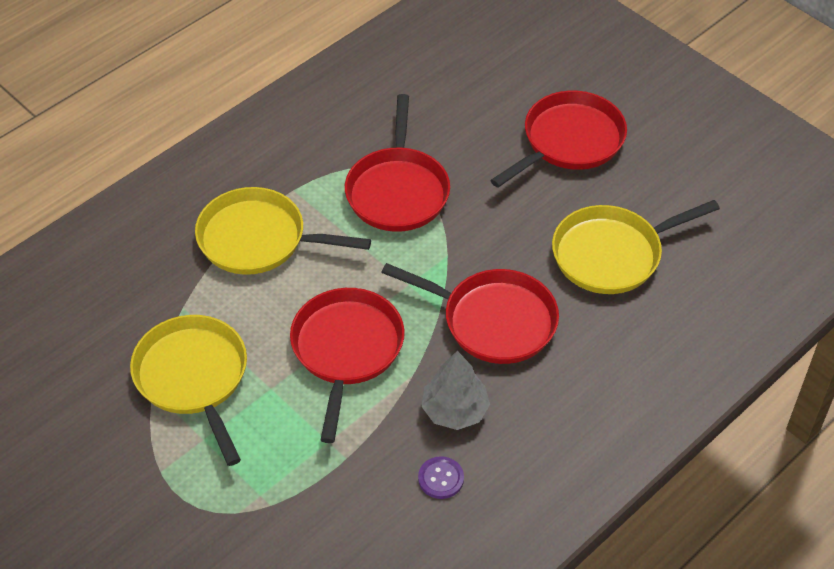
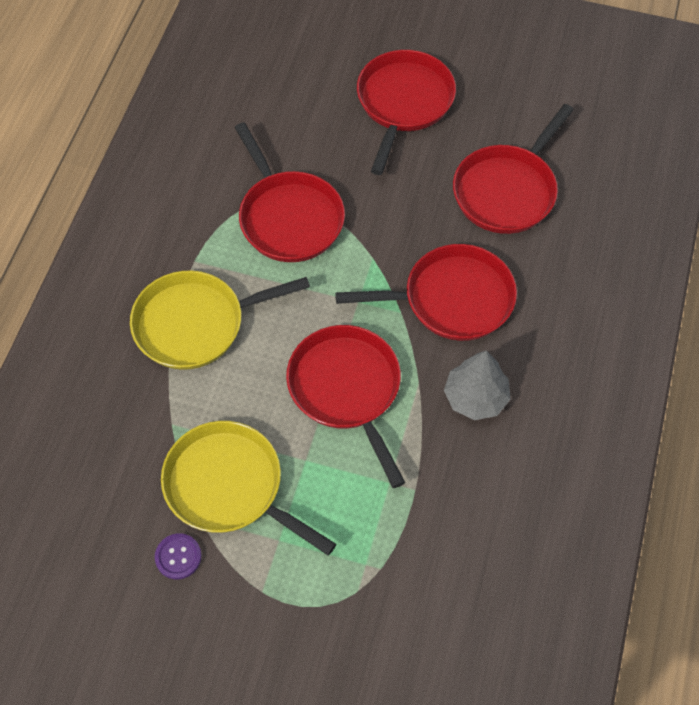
camera: 30 degrees left, 10 degrees up
(441, 478) = (505, 465): purple button -> purple button (178, 557)
(612, 254) = (507, 190): yellow pan -> red pan

